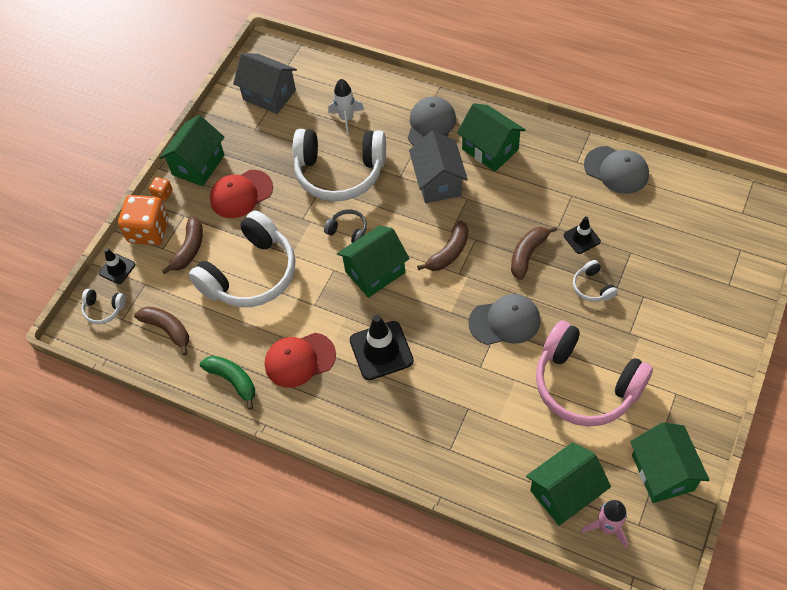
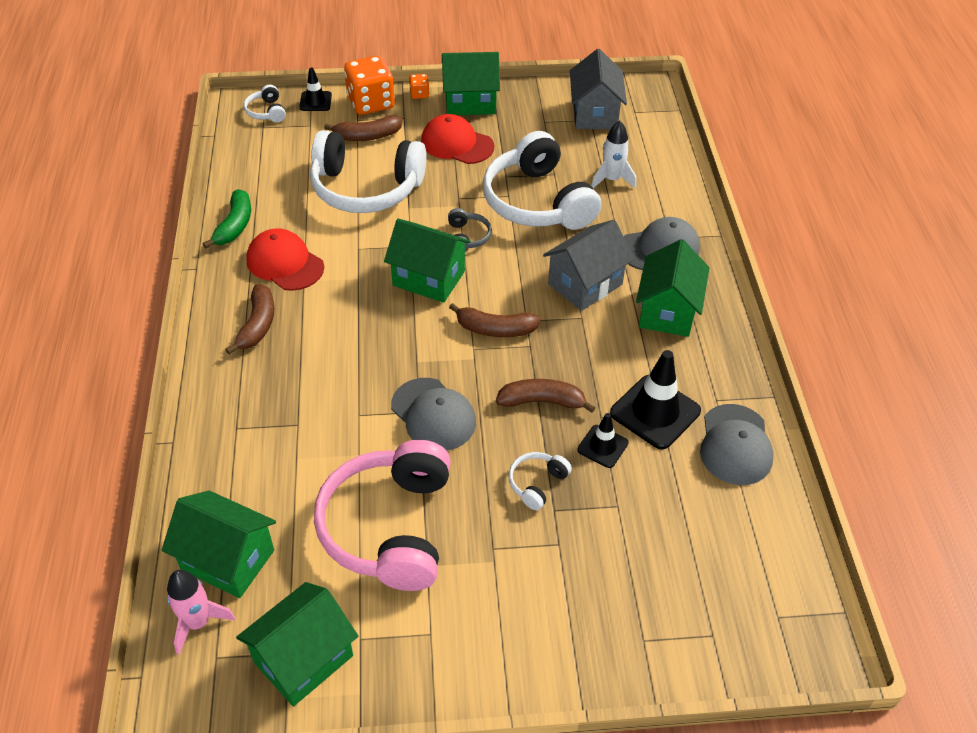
camera: 55 degrees right, 10 degrees down
(167, 329) = (268, 159): brown banana -> brown banana (257, 325)
(381, 350) = (332, 322): black traffic cone -> black traffic cone (655, 412)

